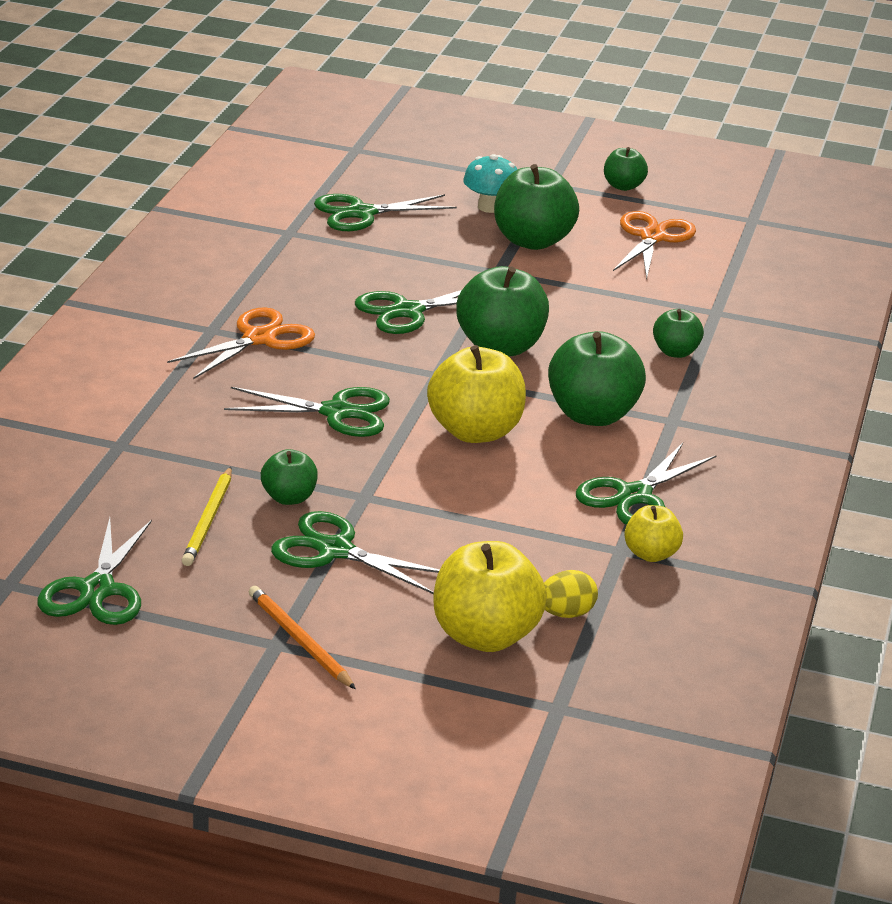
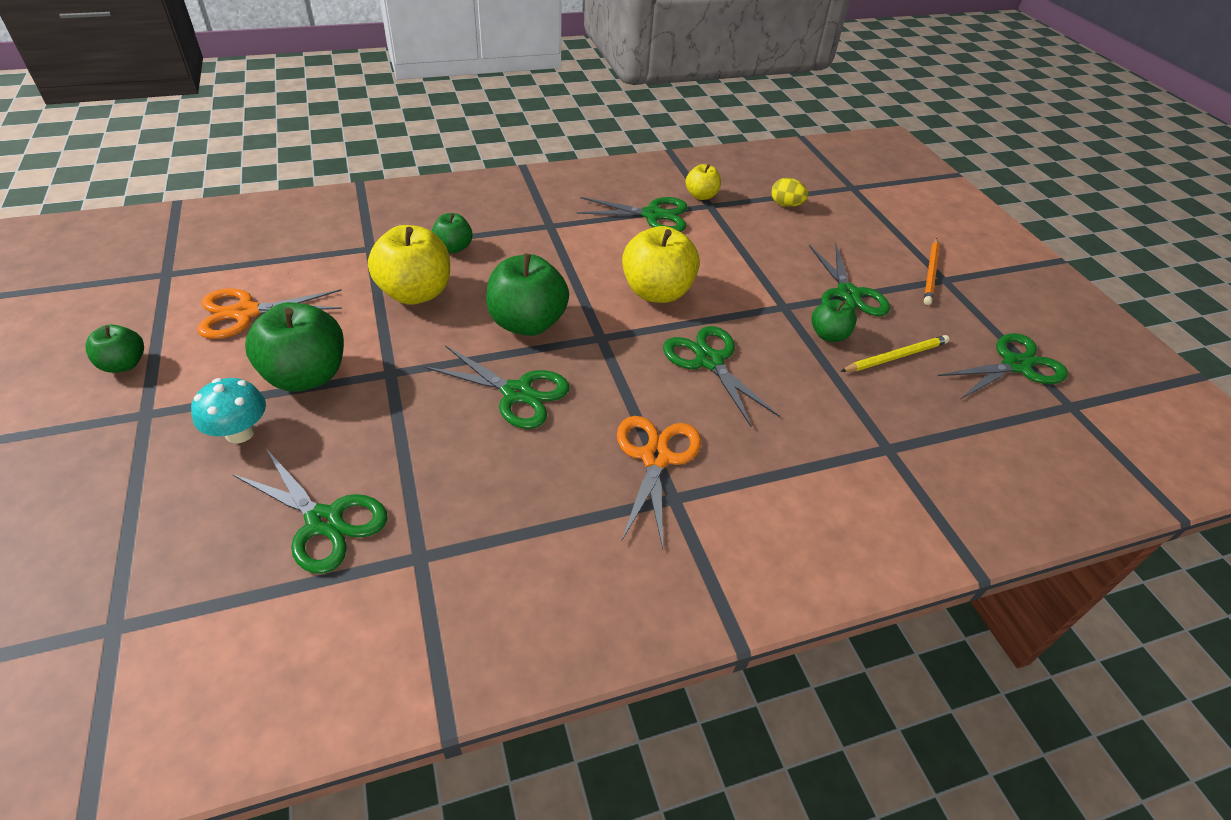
camera: 125 degrees left, 15 degrees up
(259, 339) = (655, 458): orange scissors -> orange scissors turned 90 degrees clockwise
(485, 636) = (838, 221): yellow apple -> yellow apple (415, 293)
(592, 415) = (579, 255): green apple -> none

